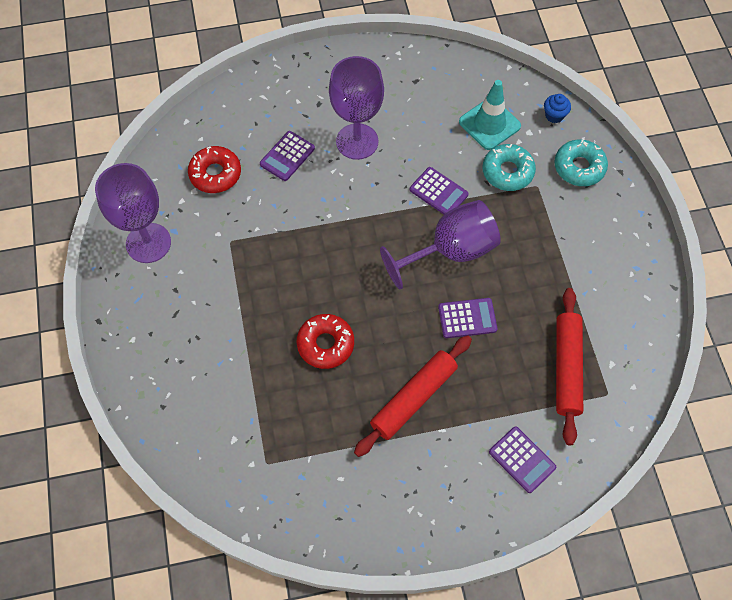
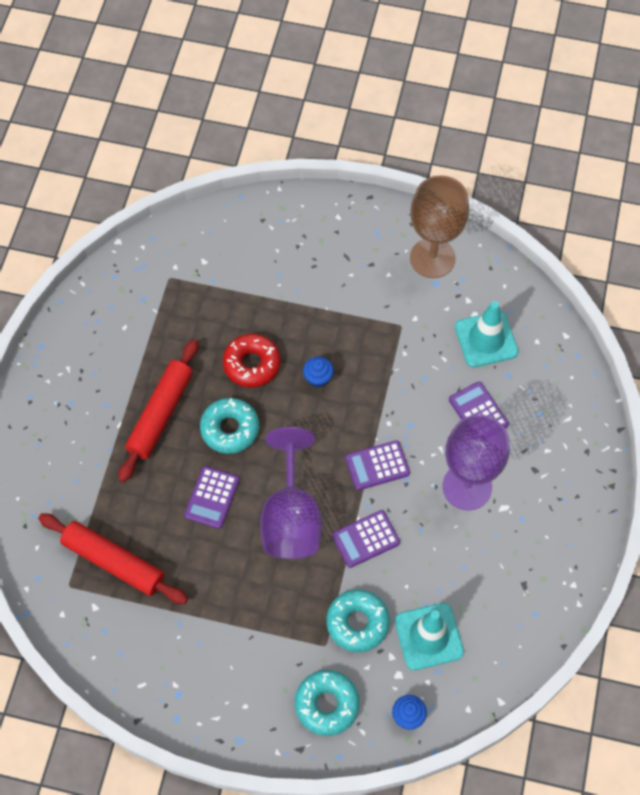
camera: 115 degrees right, 0 degrees up
(148, 243) = (432, 258): purple goblet -> brown goblet
(215, 174) = (486, 339): red donut -> turquoise traffic cone
(313, 284) = (318, 378): none -> blue cupcake
(397, 333) = (230, 429): none -> turquoise donut
(413, 398) = (160, 414): red rolling pin -> red rolling pin turned 45 degrees clockwise
(522, 459) = (55, 477): purple calculator -> purple calculator (377, 465)

